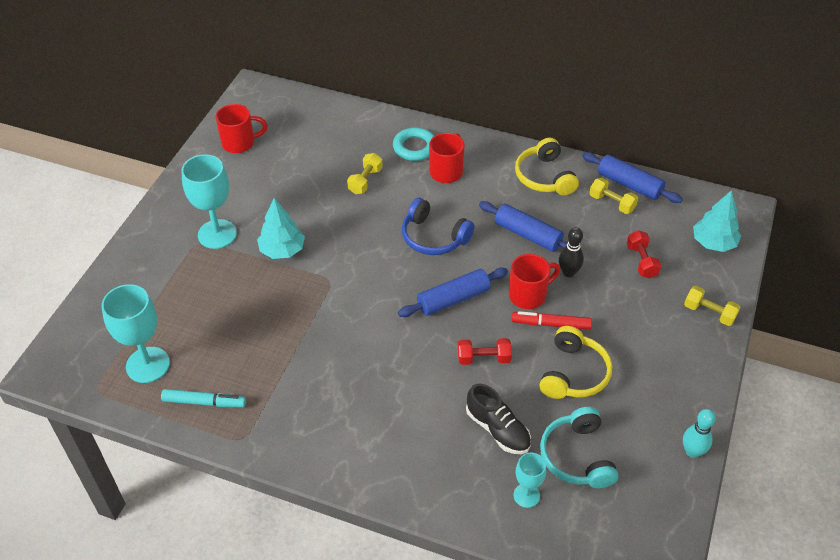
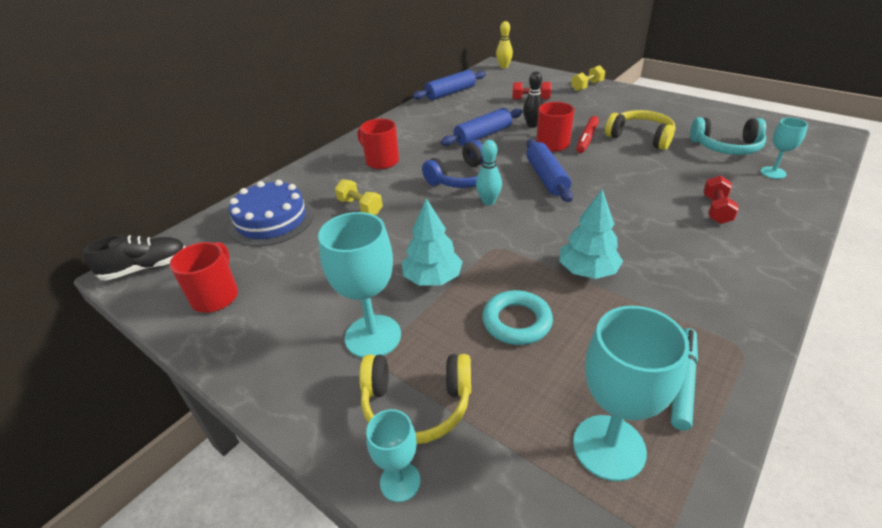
camera: 70 degrees left, 10 degrees down
(114, 276) = (400, 481): none -> turquoise goblet
(332, 135) = (271, 220): none -> blue cake
(415, 147) = (335, 173): turquoise ring -> turquoise ring (516, 322)
(483, 358) = (621, 172): red dumbbell -> red dumbbell (716, 210)
(497, 429) = (703, 176): black shoe -> black shoe (146, 268)
(544, 177) = (420, 120): yellow headphones -> yellow headphones (416, 405)
(612, 203) = (466, 101): yellow dumbbell -> none
(692, 451) = (714, 108): turquoise bowling pin -> turquoise bowling pin (488, 201)
(713, 243) = (522, 76): turquoise tree -> turquoise tree (587, 271)
(741, 218) = (504, 66): none -> yellow bowling pin

